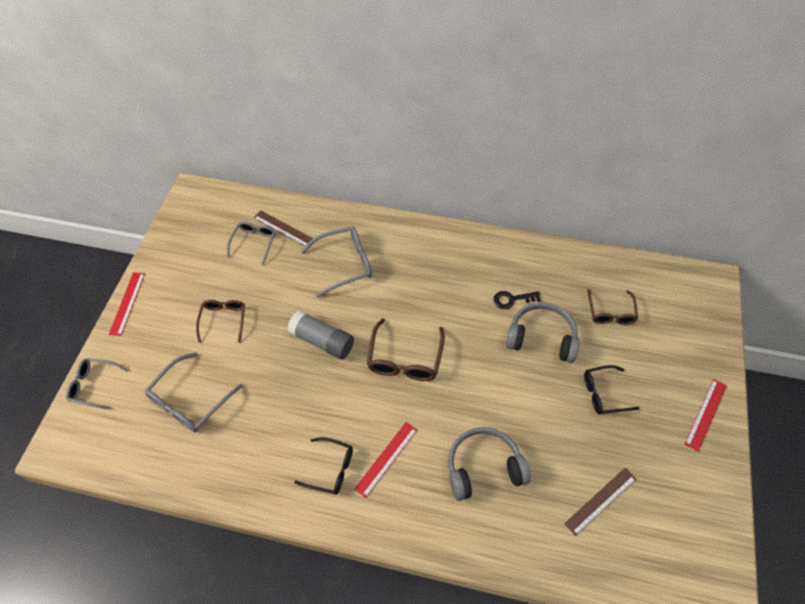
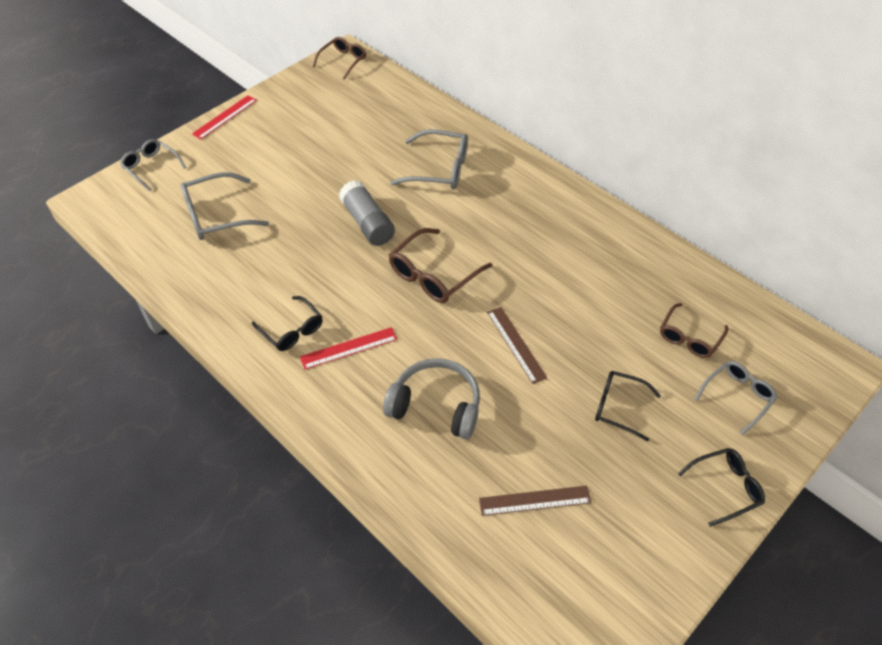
camera: 30 degrees right, 5 degrees down
(223, 320) = (294, 166): brown glasses -> brown glasses (343, 61)
(254, 243) = (369, 116): grey glasses -> grey glasses (737, 396)
(283, 228) = (405, 115): brown ruler -> brown ruler (516, 344)
(512, 299) = (586, 275): black key -> none
(541, 338) = (591, 324): grey headphones -> none
(706, 414) = (726, 487): red ruler -> black glasses

